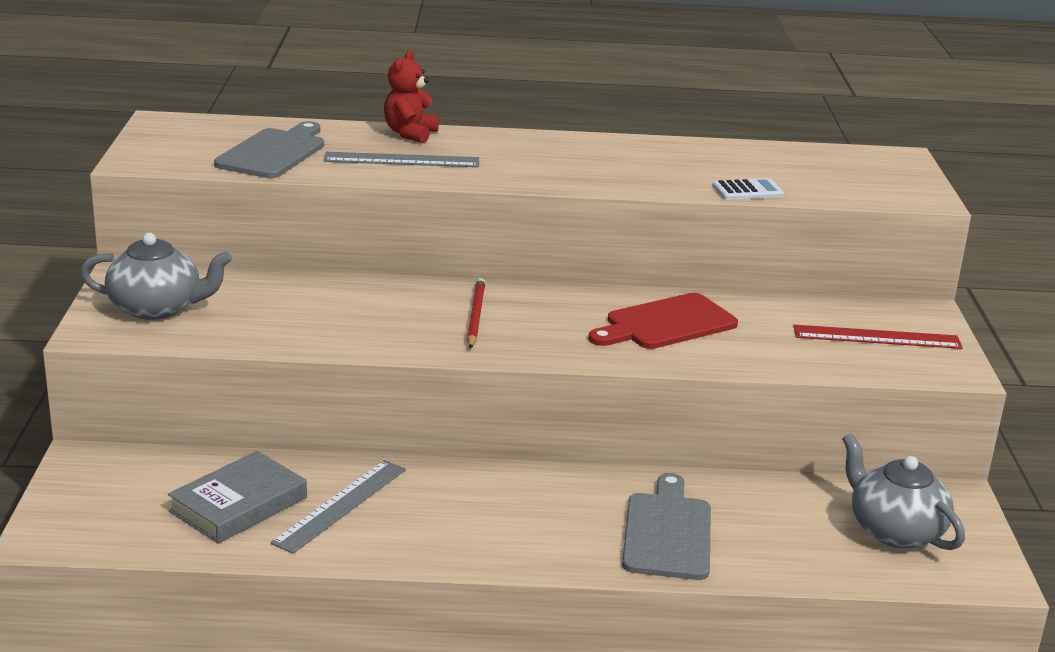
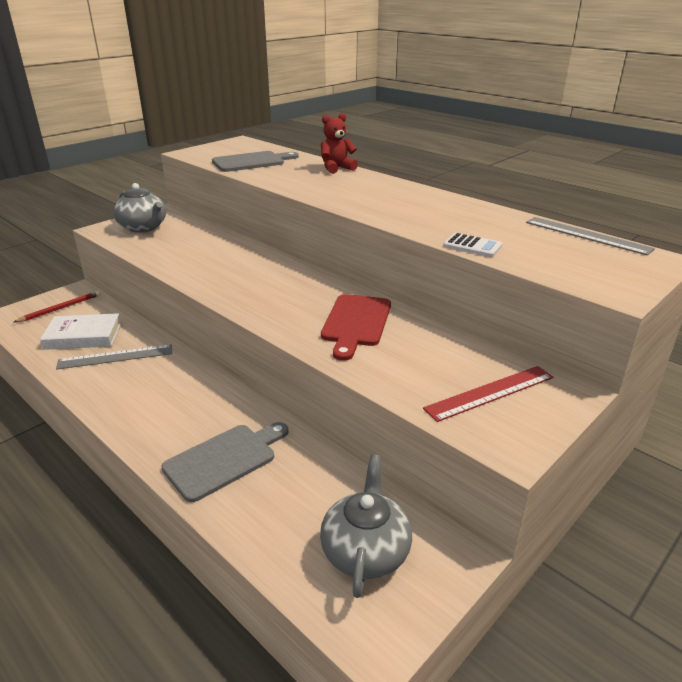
camera: 45 degrees right, 5 degrees up
(239, 504) = (83, 336): grey book -> white book
(402, 160) = (301, 178): grey ruler -> grey ruler (587, 235)
(475, 316) = (261, 279): red pencil -> red pencil (60, 308)
(666, 324) = (356, 323): red cutting board -> red cutting board turned 90 degrees counterclockwise
(877, 337) = (490, 393): red ruler -> red ruler turned 75 degrees counterclockwise

